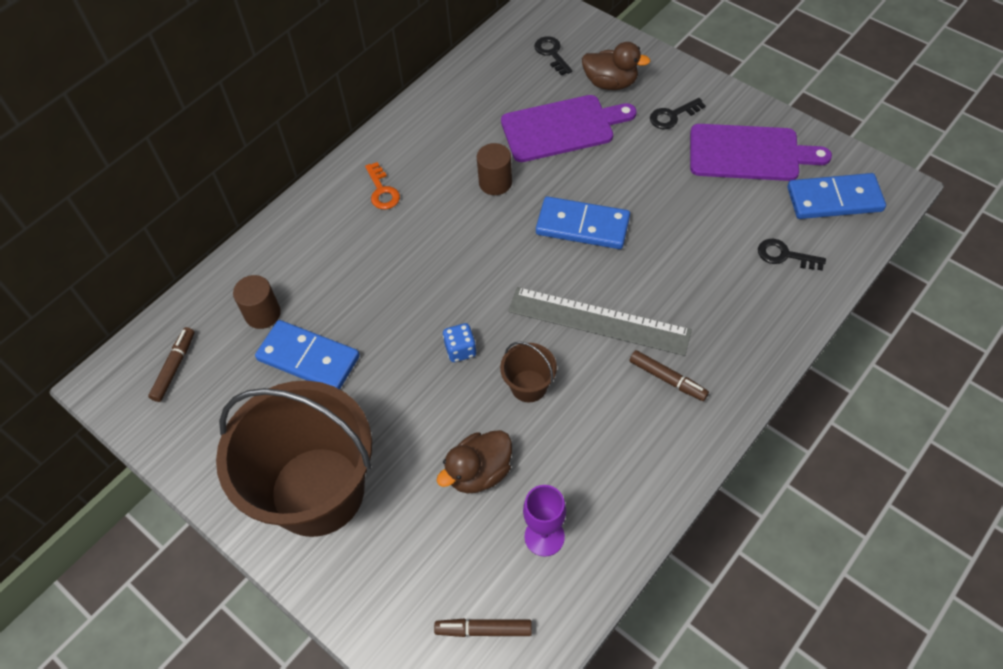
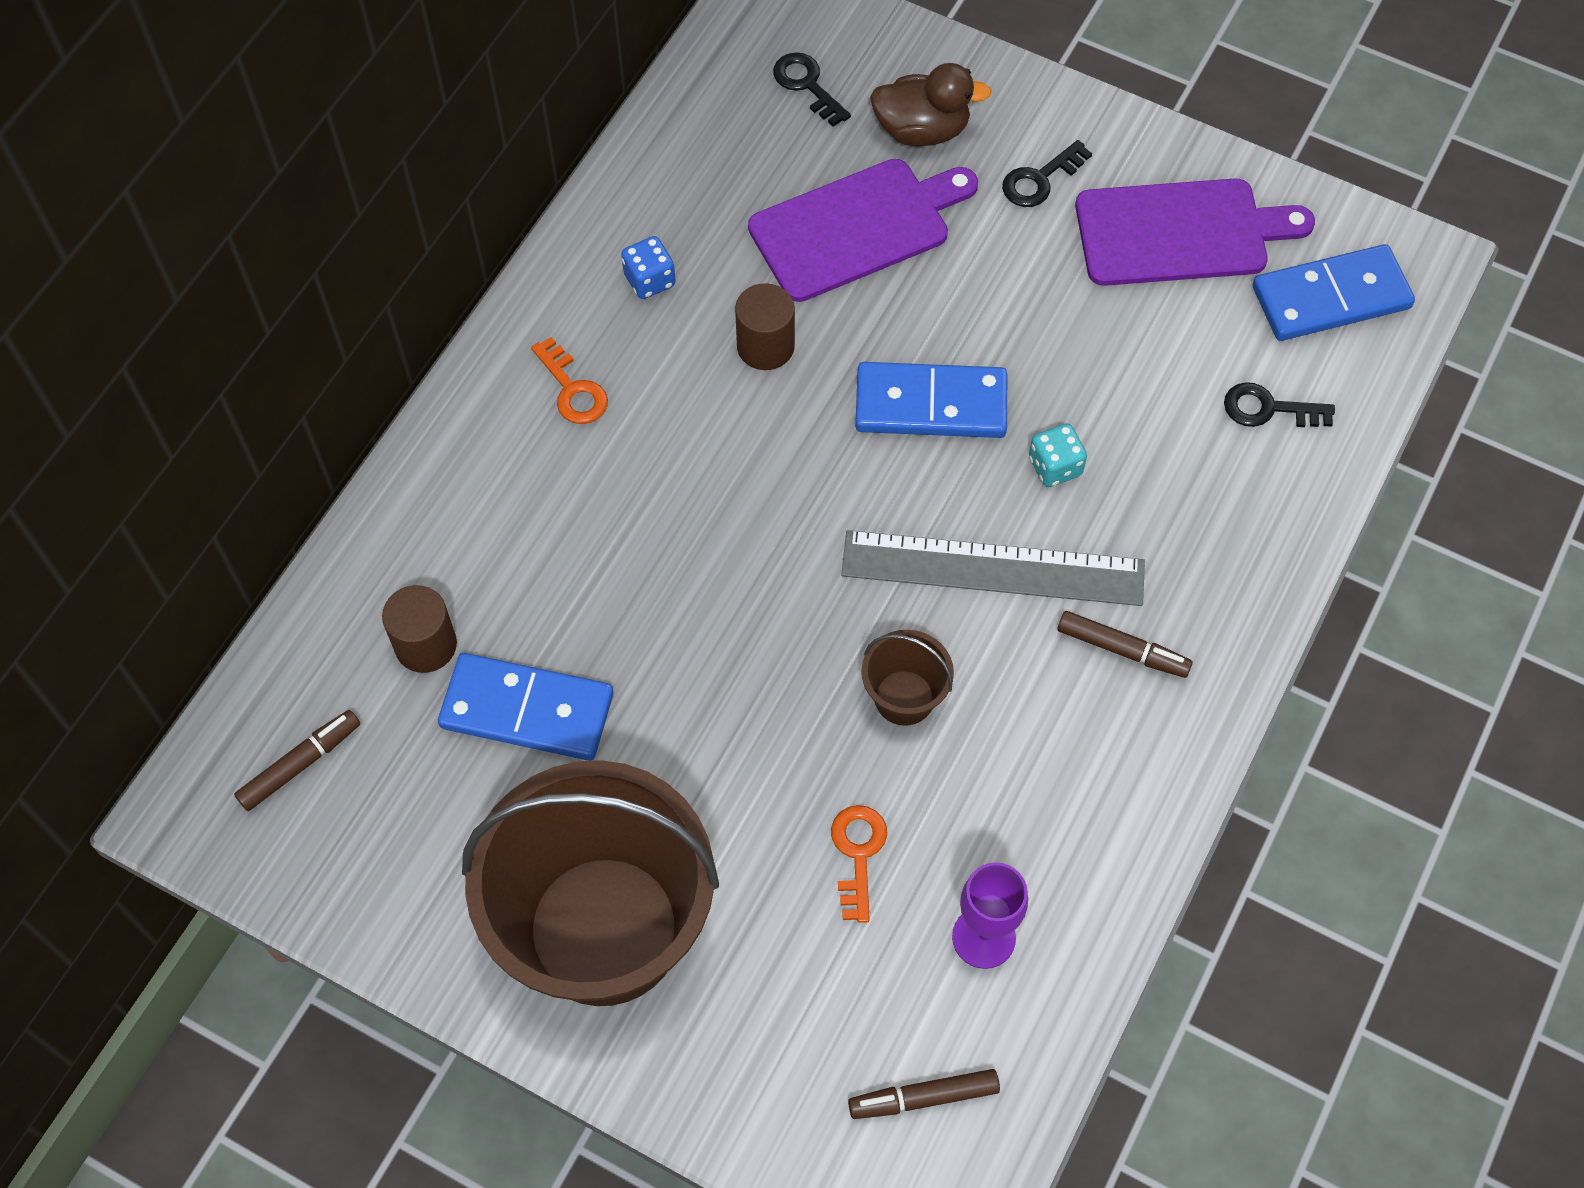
camera: 15 degrees left, 5 degrees up
(174, 367) = (300, 764): brown marker -> brown marker turned 45 degrees clockwise
(460, 350) = (778, 654): blue dice -> blue dice (649, 280)
(479, 472) = (858, 853): brown duck -> orange key
(648, 269) = (1055, 467): none -> turquoise dice

